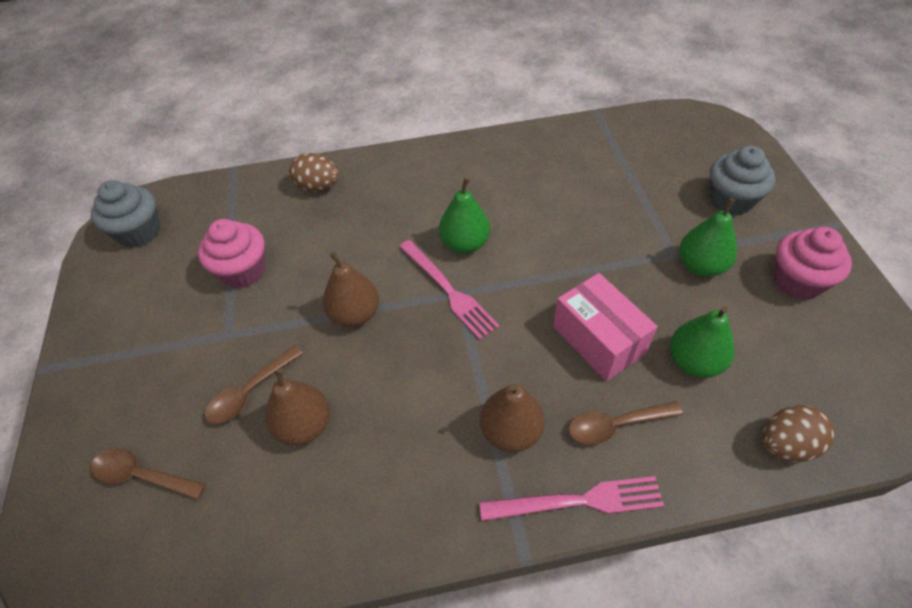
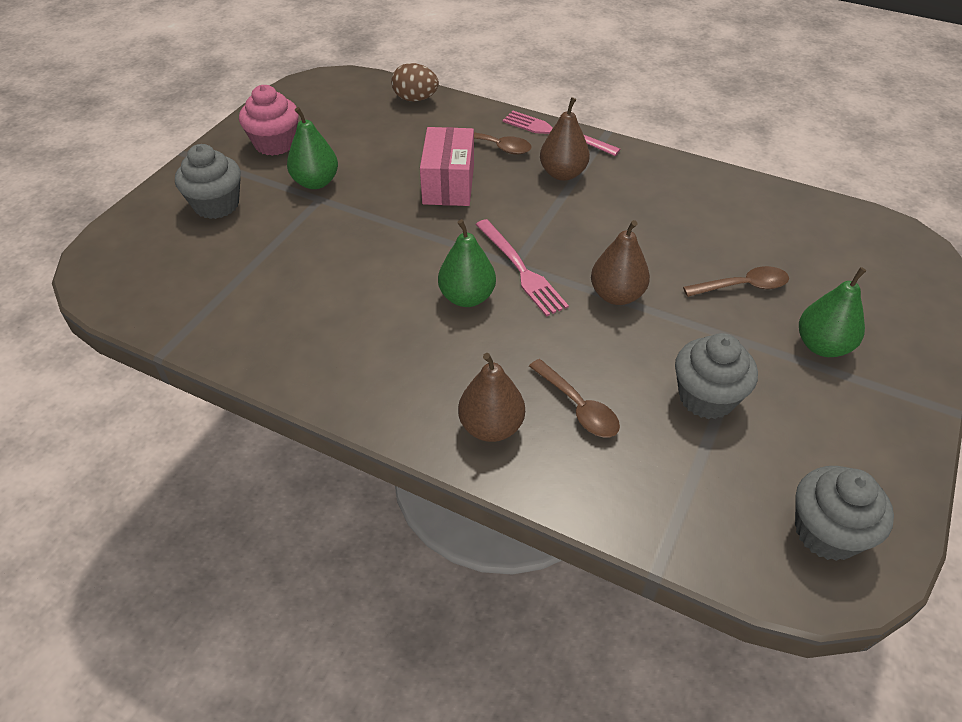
camera: 145 degrees left, 5 degrees down
(142, 475) = (851, 276): brown spoon -> brown spoon (578, 407)
(243, 271) = (706, 397): pink cupcake -> grey cupcake
(304, 426) = (707, 244): brown pear -> brown pear (491, 427)
(318, 187) = (561, 456): brown egg -> none
(448, 290) = (520, 269): pink fork -> pink fork turned 150 degrees clockwise
(694, 362) = (407, 146): green pear -> green pear (822, 346)

